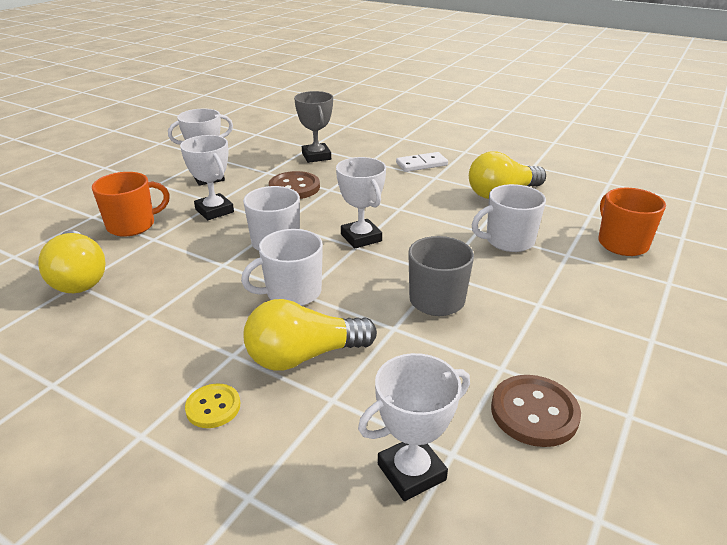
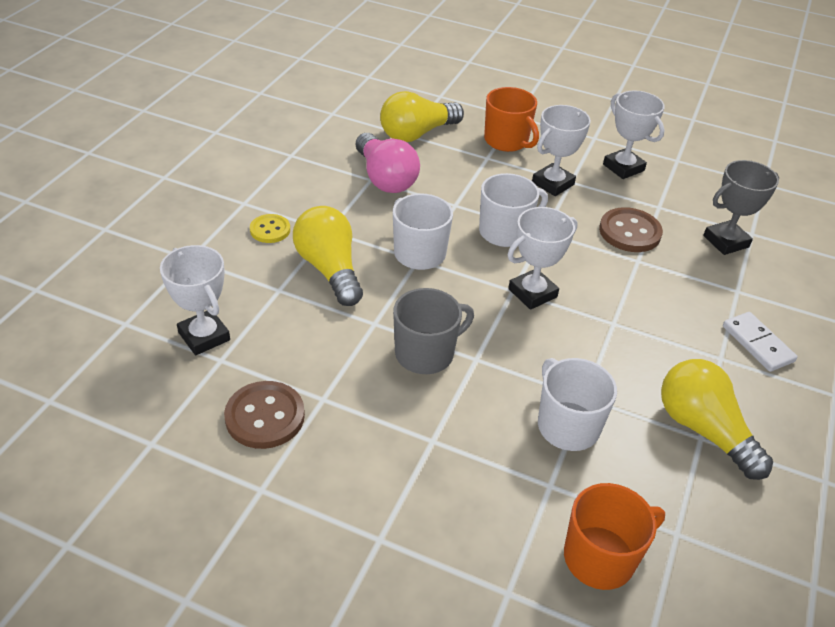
camera: 80 degrees right, 10 degrees up
(152, 306) = (385, 178): none -> pink light bulb

